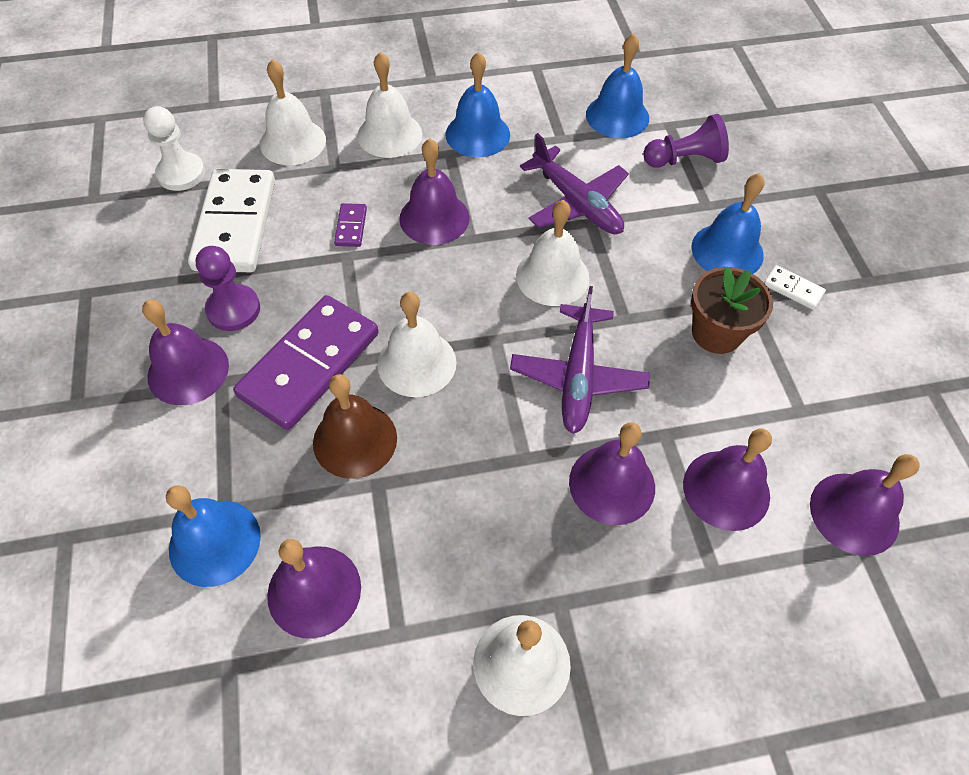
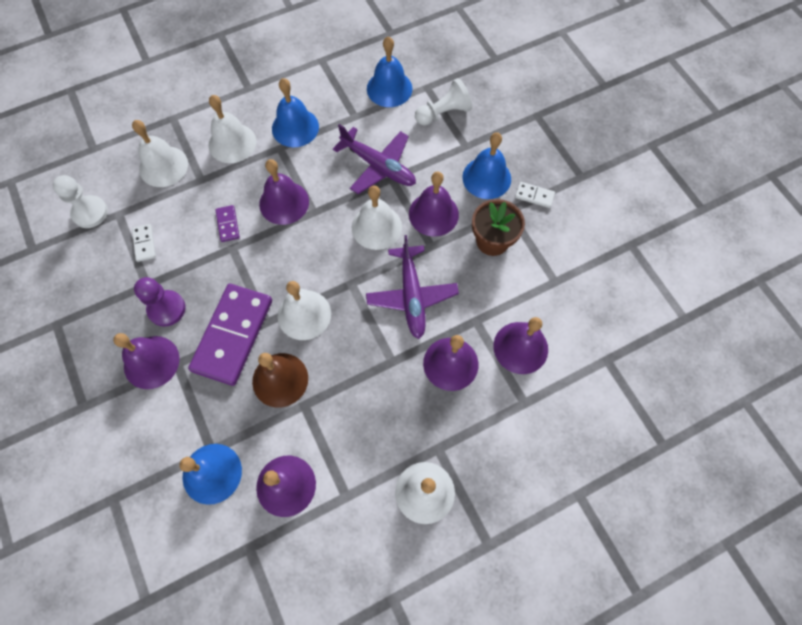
camera: 15 degrees left, 10 degrees up
(235, 224) = (144, 243): white domino -> white domino, size x0.42
(685, 160) = (443, 113): purple pawn -> white pawn
(854, 513) = (599, 341): purple bell -> purple bell (433, 214)

